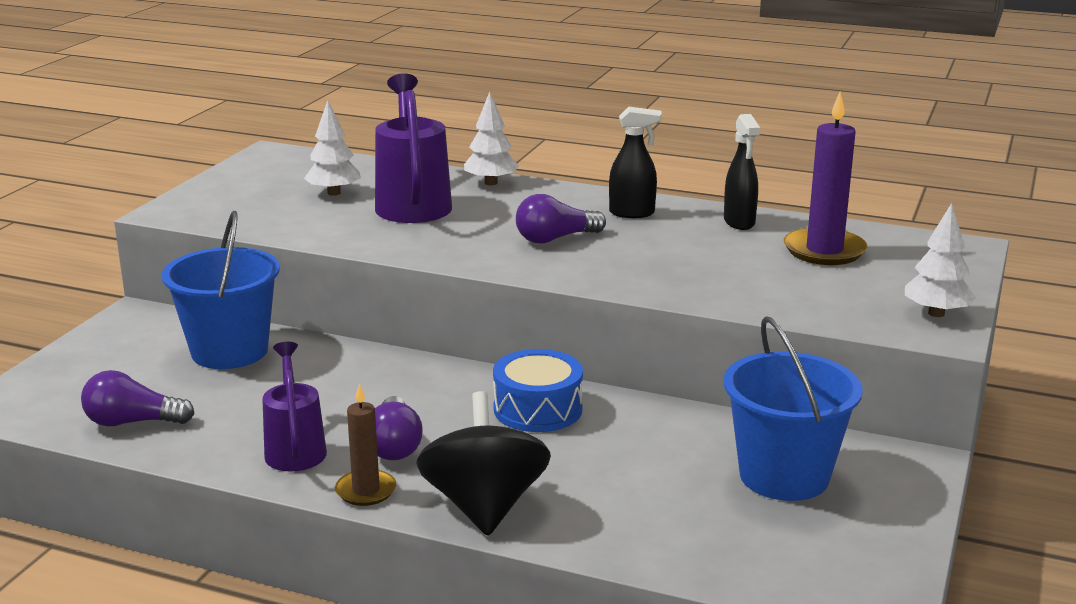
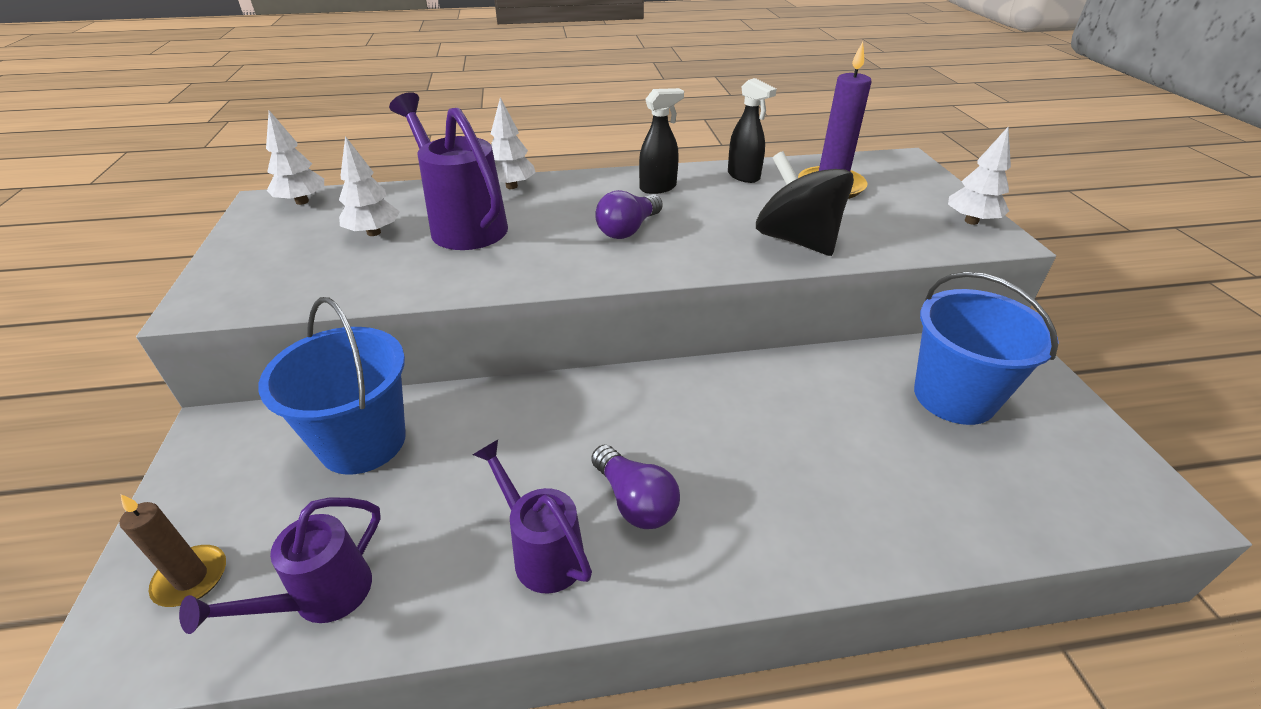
camera: 30 degrees left, 15 degrees up
(133, 422) = (322, 597): purple light bulb -> purple watering can
(300, 158) = (302, 201): none -> white tree
(366, 491) = (664, 579): brown candle -> brown candle (191, 578)
(484, 506) = (788, 544): black spinning top -> black spinning top (797, 240)
(538, 409) = (713, 401): blue drum -> none

